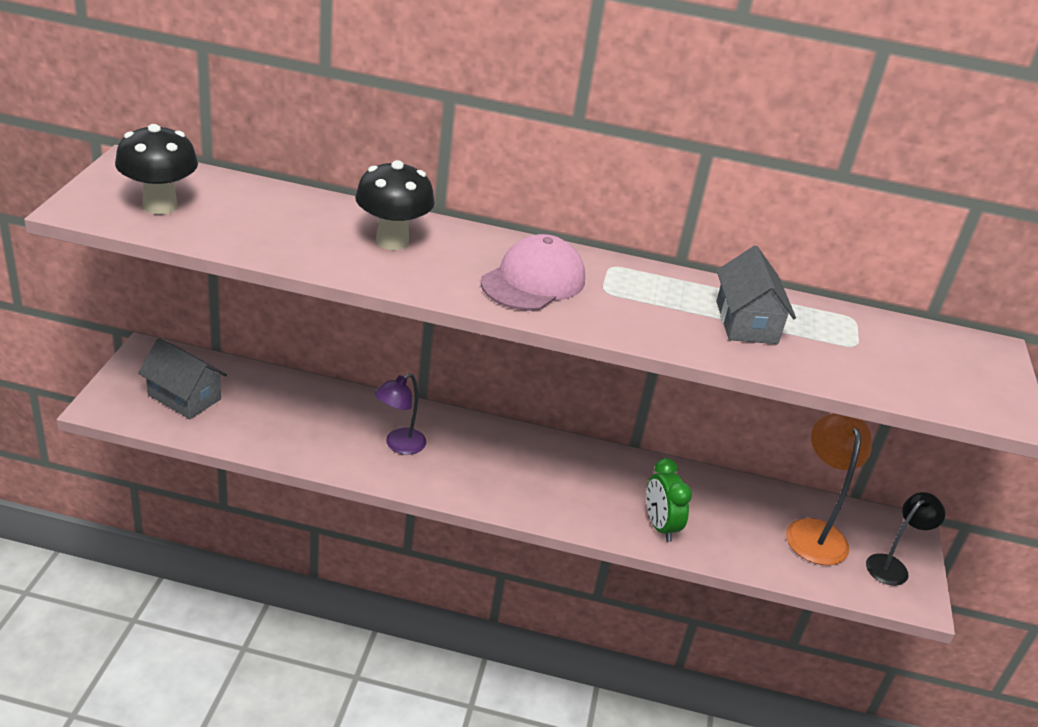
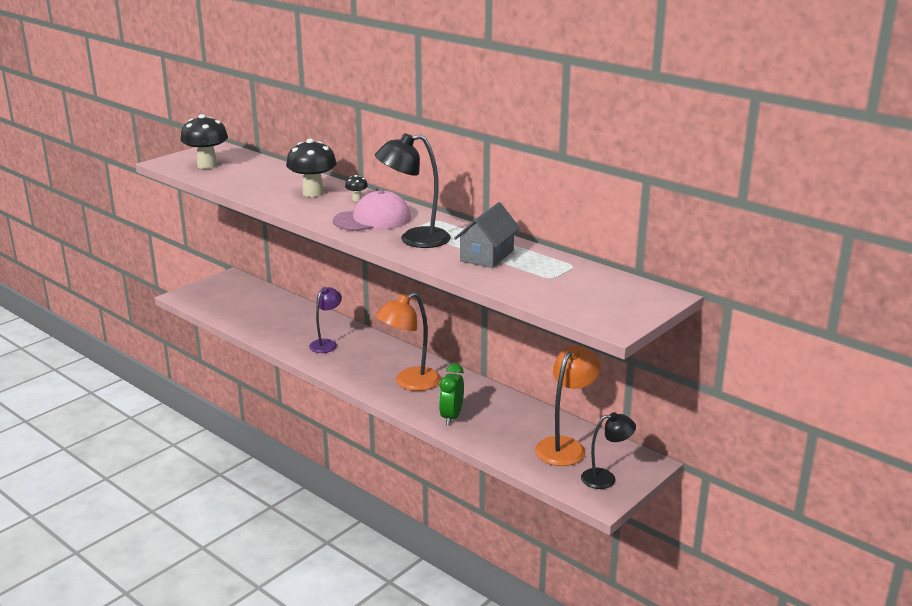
camera: 35 degrees right, 10 degrees down
(184, 397) = (228, 299): grey house -> none
(399, 445) = (326, 344): purple lamp -> purple lamp turned 135 degrees clockwise
(466, 243) = (357, 199): none -> black mushroom
(563, 484) = (409, 383): none -> orange lamp
(629, 310) = (414, 239): none -> black lamp

